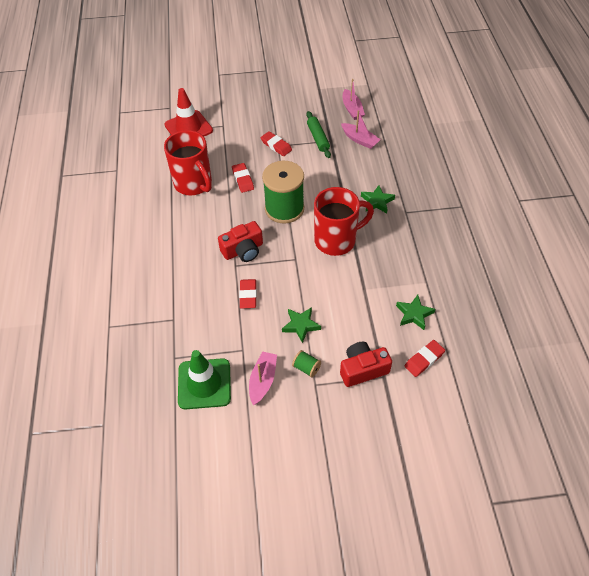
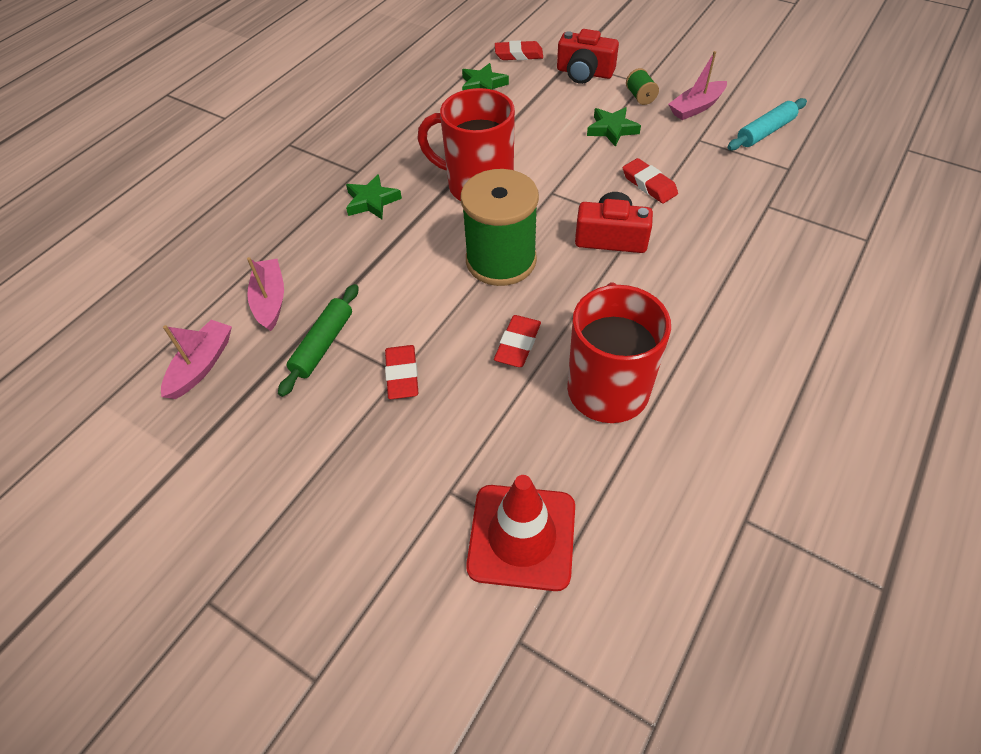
camera: 140 degrees left, 0 degrees up
(204, 384) = (765, 132): green traffic cone -> turquoise rolling pin
(248, 295) = (649, 184): red eraser -> red eraser turned 75 degrees counterclockwise

